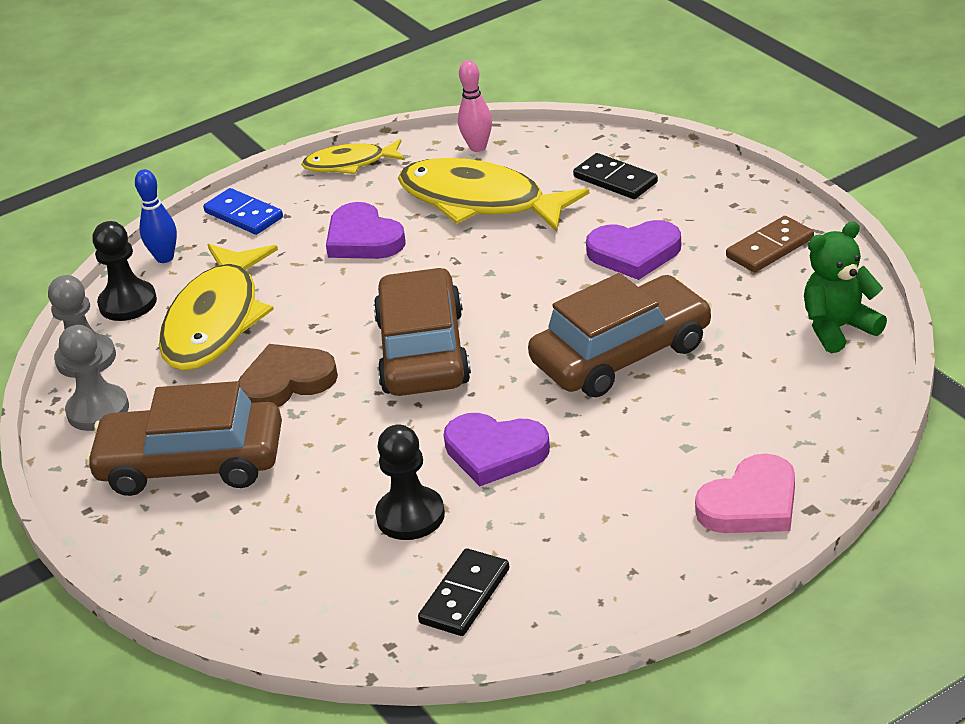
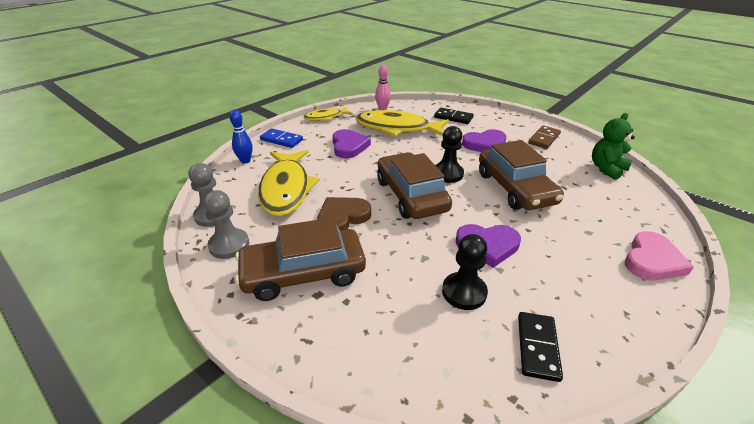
camera: 20 degrees left, 0 degrees up
(128, 303) = (231, 184): black pawn -> black pawn (447, 174)
(363, 239) = (349, 146): purple heart -> purple heart turned 135 degrees counterclockwise
(621, 354) = (515, 188): brown car -> brown car turned 120 degrees clockwise

